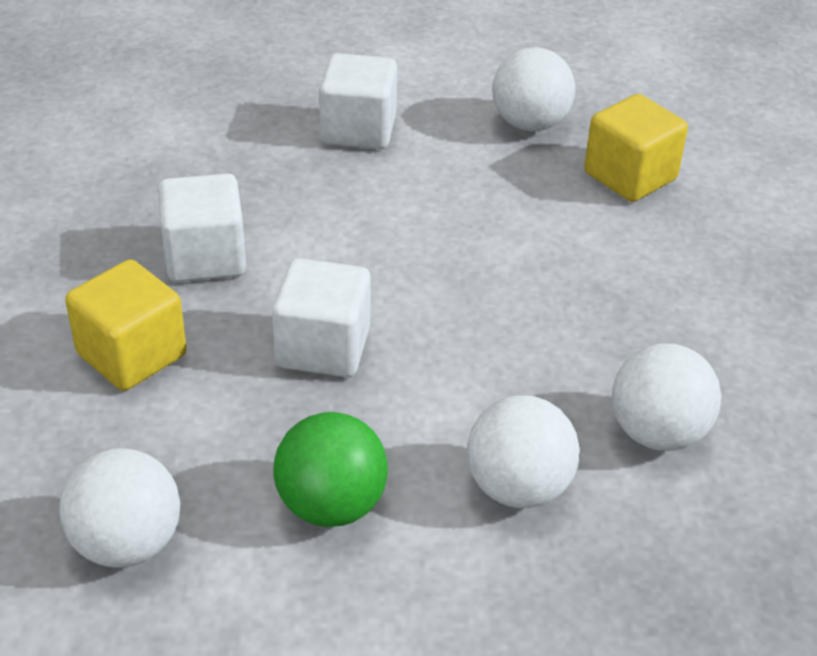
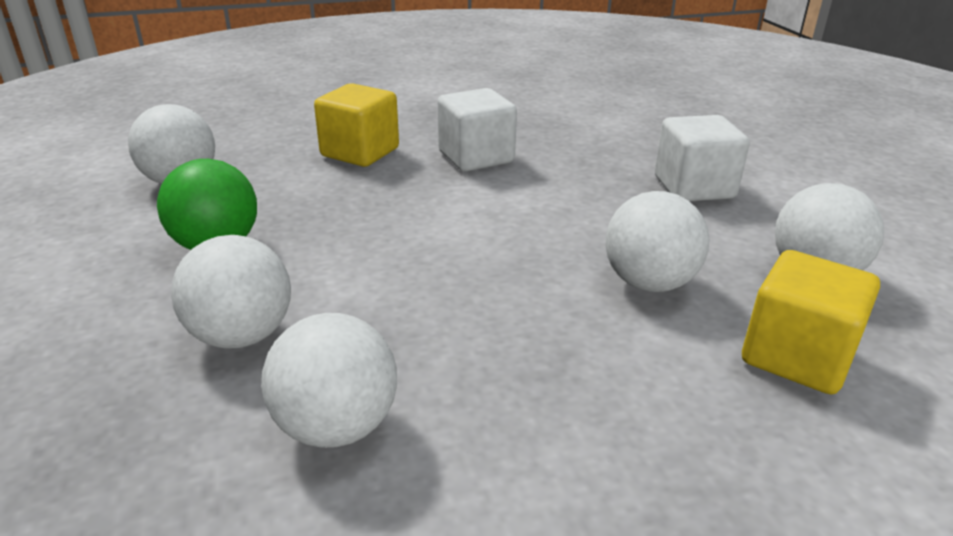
camera: 75 degrees right, 10 degrees down
(323, 347) = (396, 215): white cube -> none
(514, 213) = (649, 283): none -> white ball

